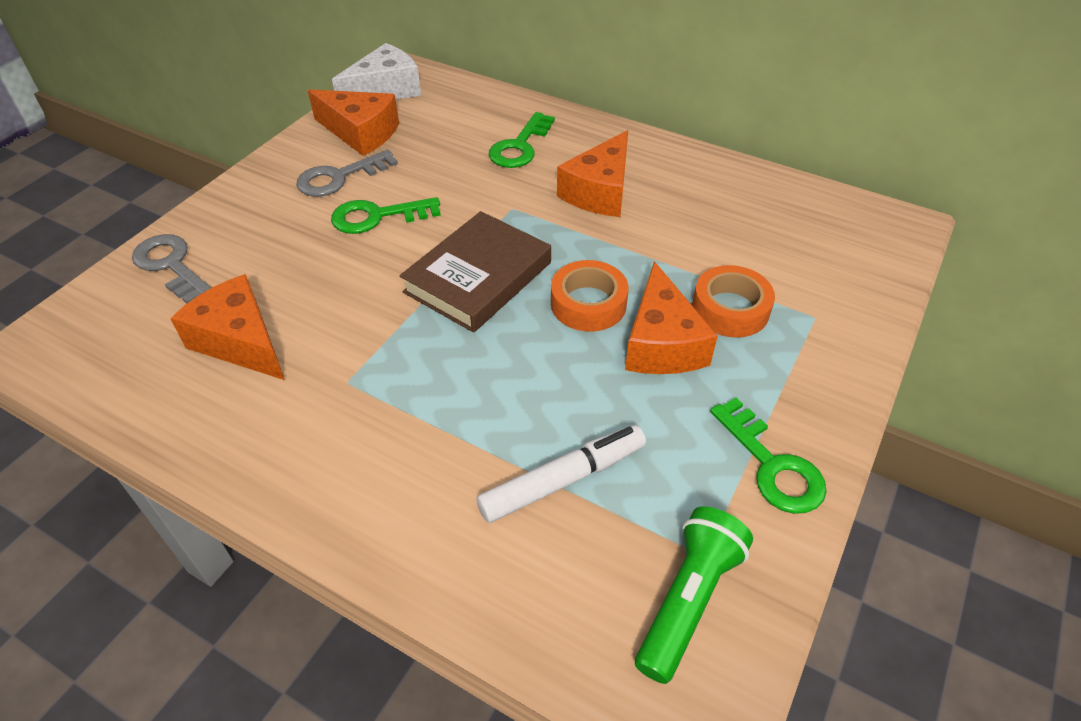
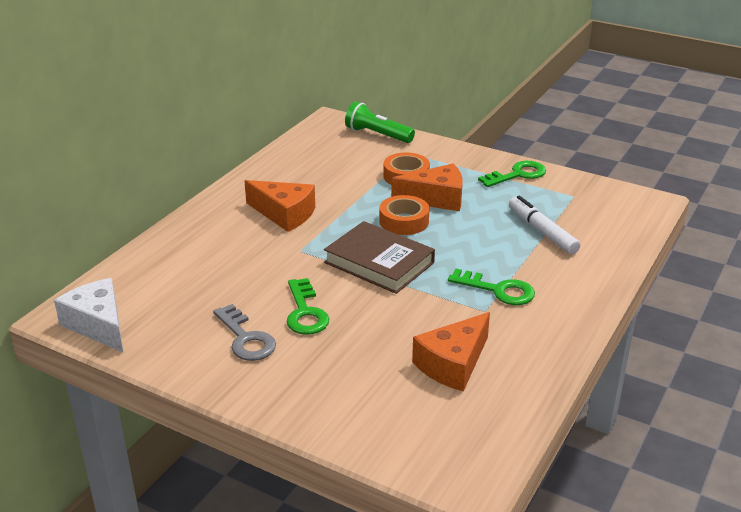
camera: 90 degrees left, 15 degrees down
(171, 265) = (366, 420): grey key -> none
(360, 133) = (174, 333): orange cheese -> none
(520, 146) = (217, 247): green key -> green key (498, 290)
(688, 600) = (599, 201): green flashlight -> green flashlight (377, 135)

